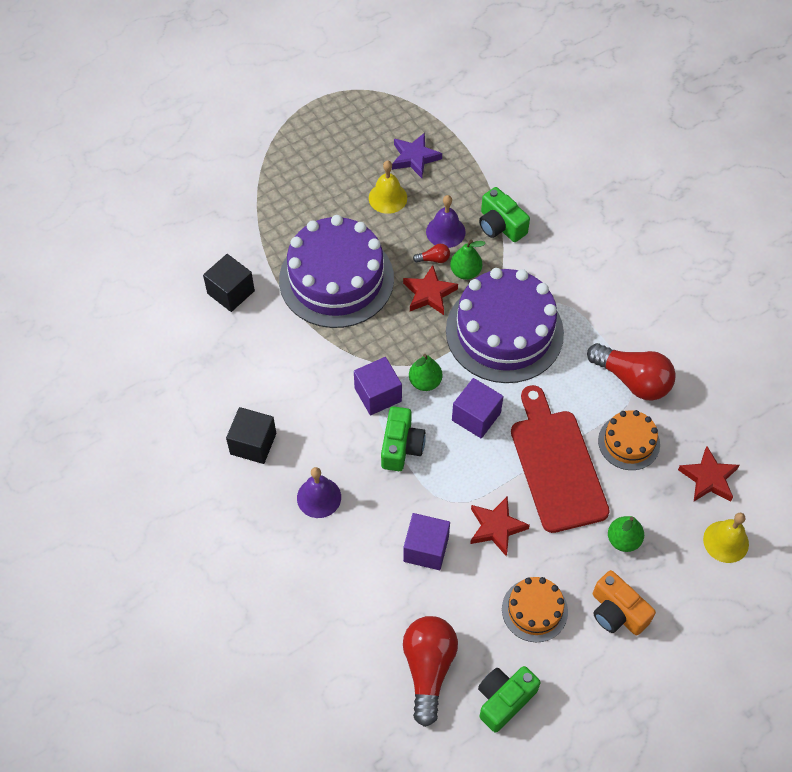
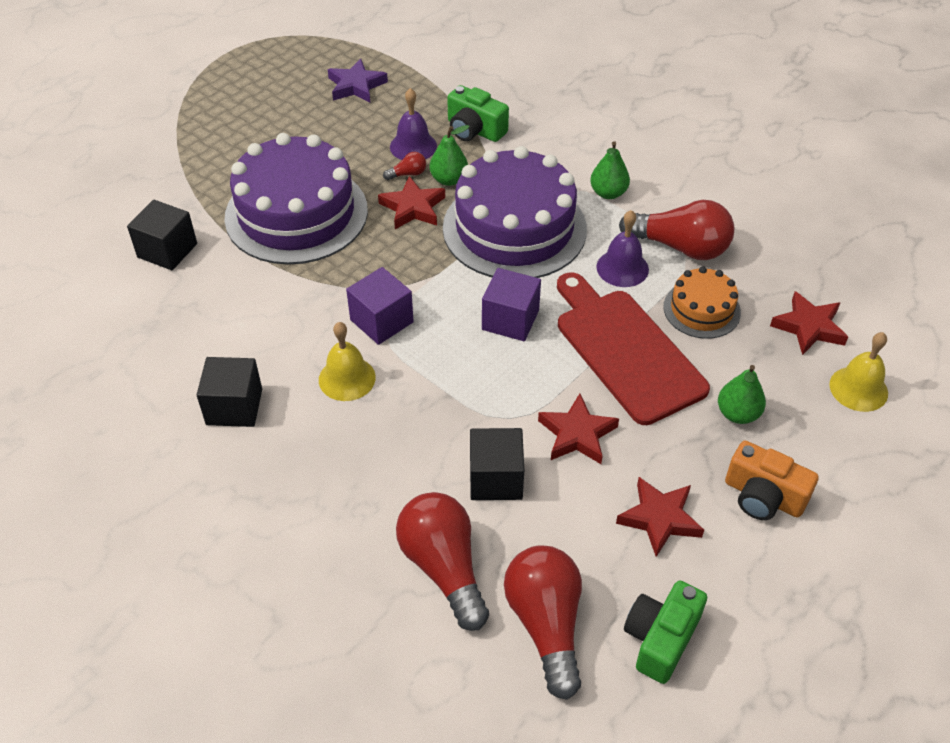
camera: 15 degrees left, 10 degrees down
(319, 497) = (337, 450): purple bell -> purple bell (622, 268)
(370, 608) = (444, 567): none -> red light bulb
(387, 198) = (336, 126): yellow bell -> yellow bell (347, 378)
(401, 446) = (428, 370): green camera -> none
(425, 382) = (436, 296): green pear -> green pear (608, 193)
(426, 549) = (496, 478): purple cube -> black cube
(534, 610) = (660, 518): orange cake -> red star

